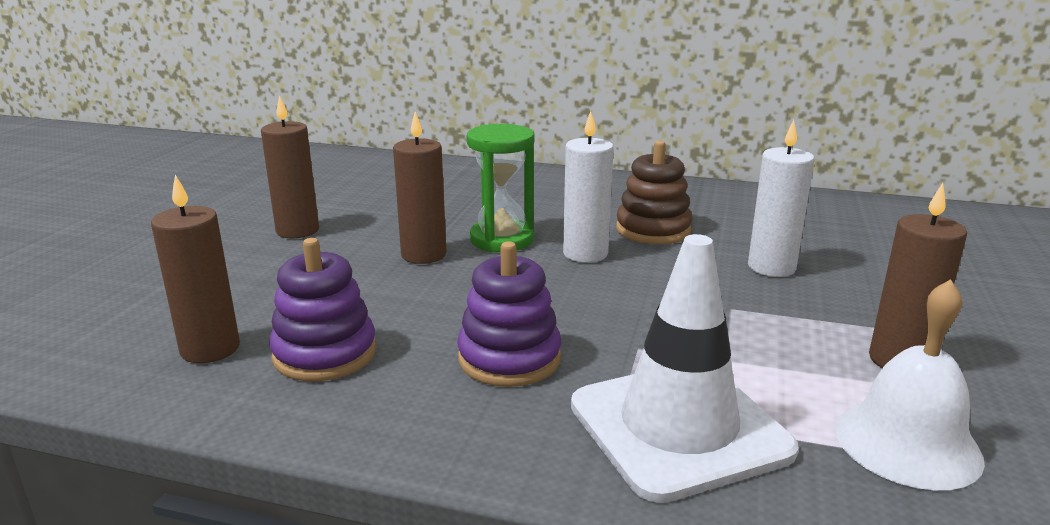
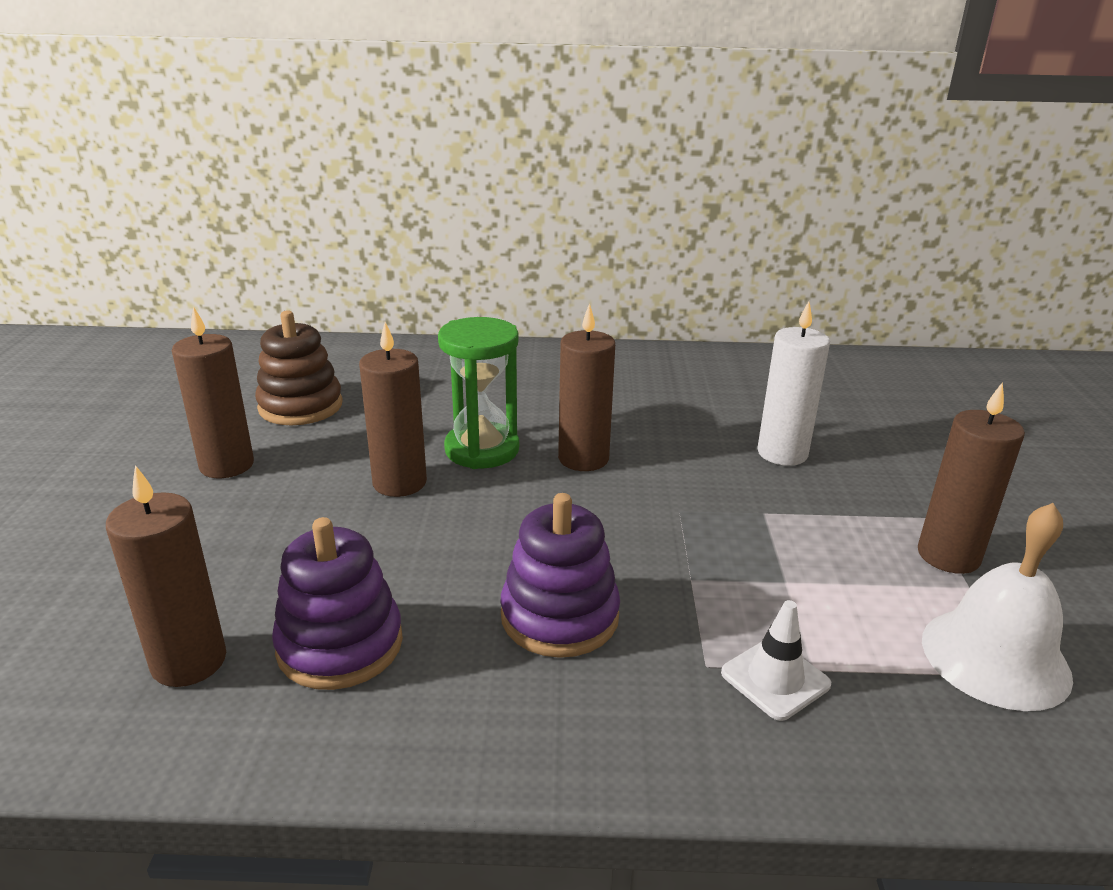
camera: 15 degrees left, 5 degrees up
(585, 254) = (583, 458): white candle -> brown candle
(653, 230) = (642, 417): brown stacking toy -> brown stacking toy (300, 406)
(678, 427) = (775, 679): white traffic cone -> white traffic cone, size x0.44

